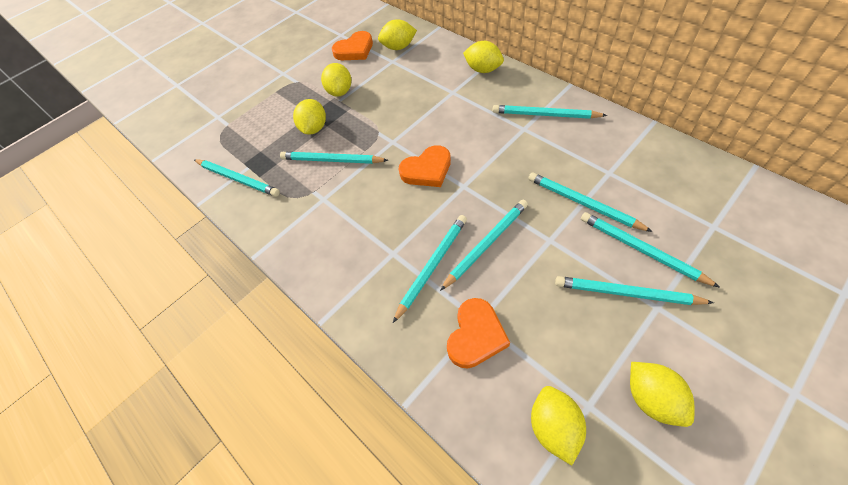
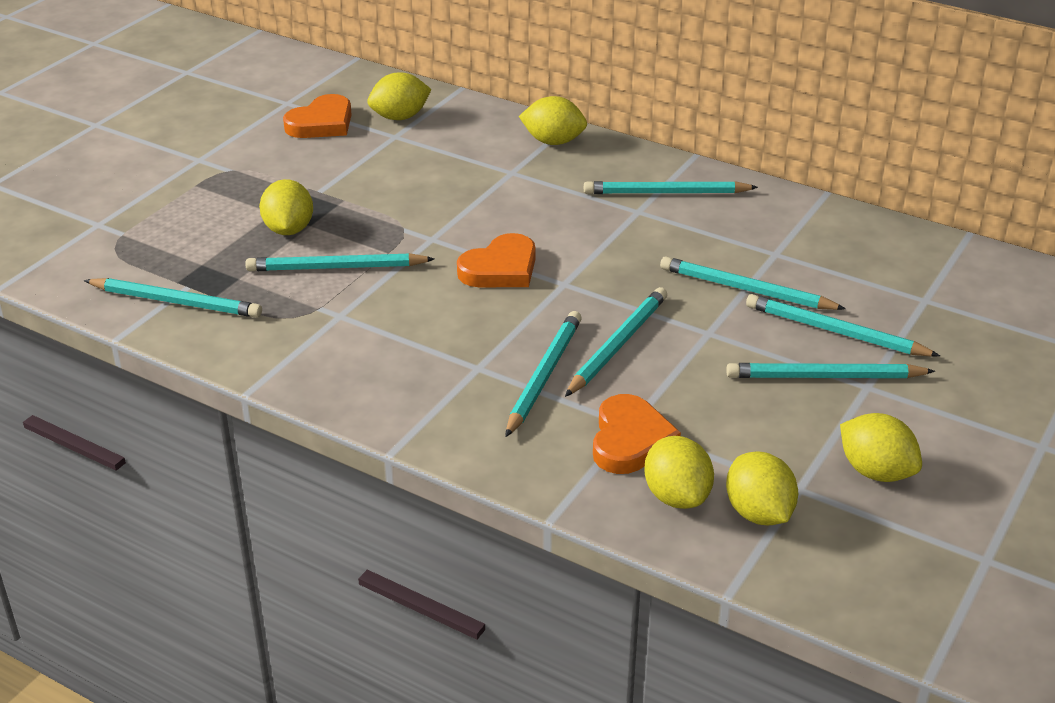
camera: 20 degrees left, 20 degrees down
(340, 91) = (316, 180): yellow lemon -> yellow lemon (676, 496)

